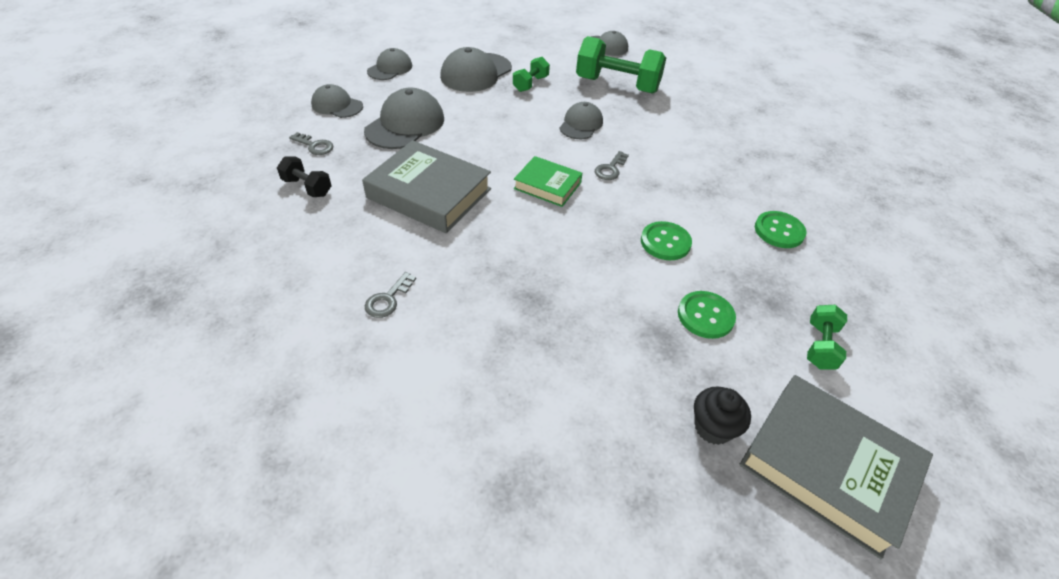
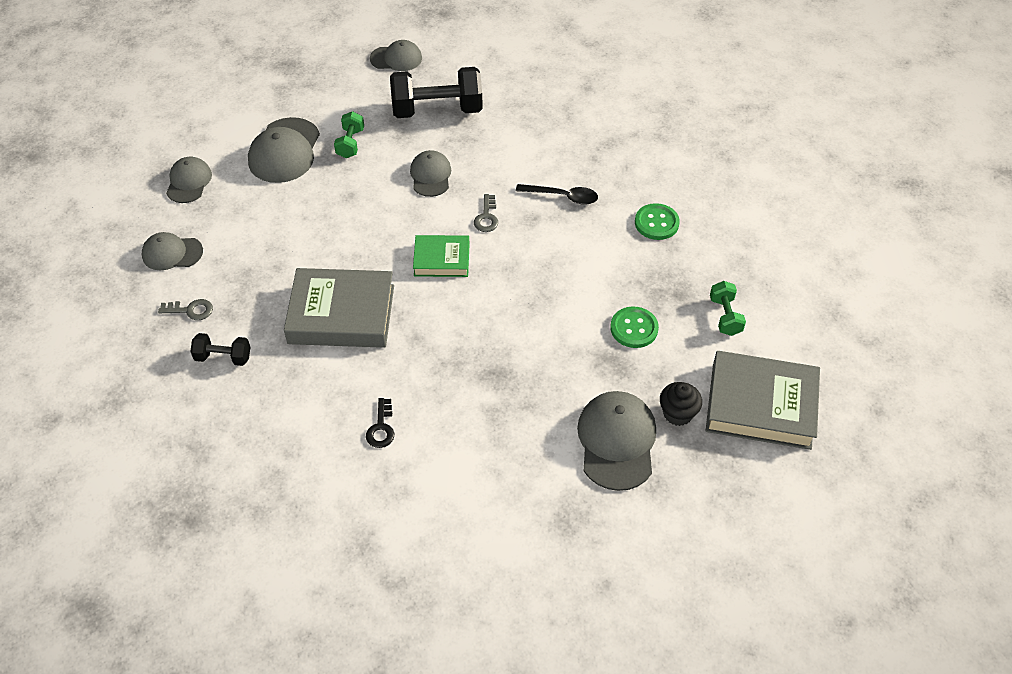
camera: 25 degrees left, 5 degrees up
(388, 299) = (381, 428): grey key -> black key
(405, 125) = (261, 247): grey cap -> grey cap (617, 441)
(617, 85) = (437, 110): green dumbbell -> black dumbbell
(665, 242) = (572, 274): green button -> none
(693, 178) = (562, 196): none -> black spoon

